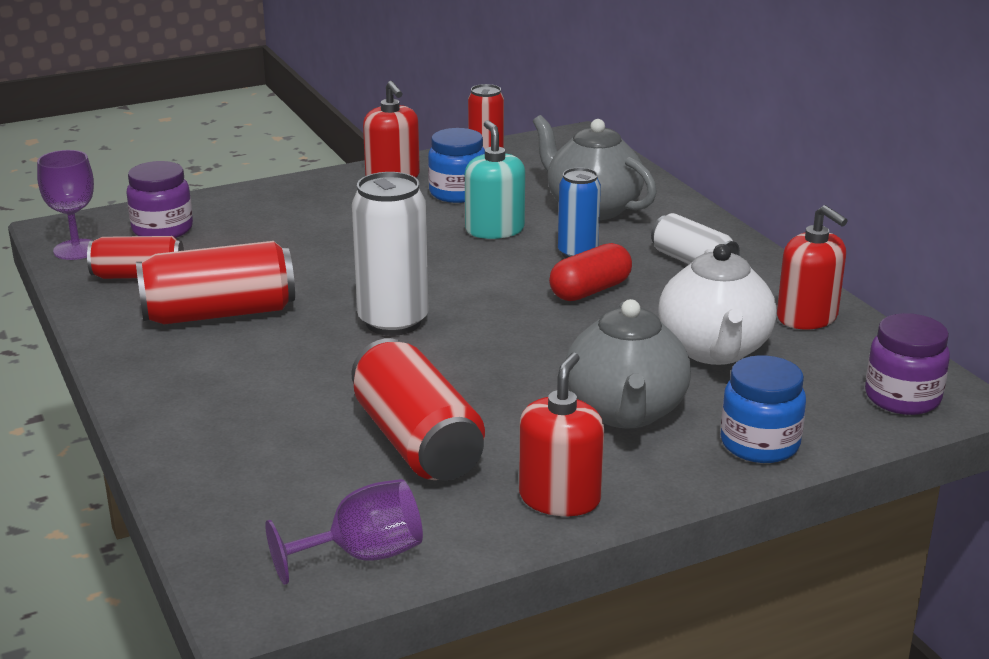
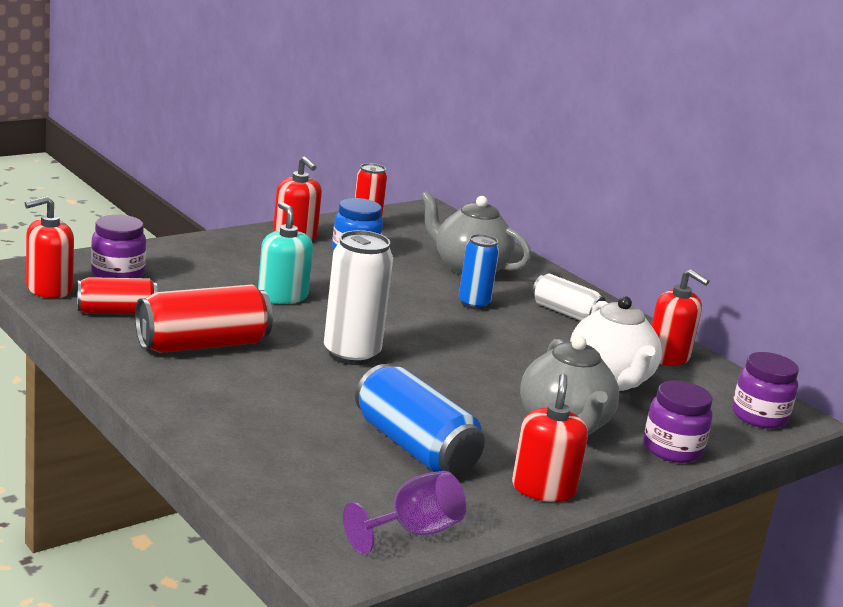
camera: 15 degrees left, 5 degrees down
(76, 250) = (49, 289): purple goblet -> red soap dispenser
(417, 442) = (414, 447): red can -> blue can
(494, 230) = (399, 283): turquoise soap dispenser -> turquoise soap dispenser (282, 296)
(590, 290) = (496, 333): red capsule -> none
(759, 444) = (672, 449): blue jar -> purple jar

